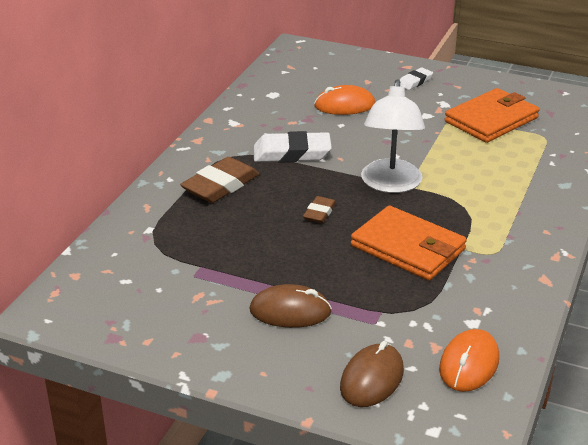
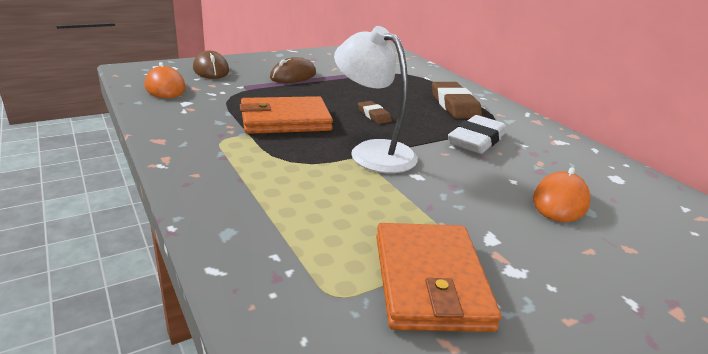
camera: 125 degrees right, 5 degrees down
(415, 81) = (608, 286): white eraser -> none

